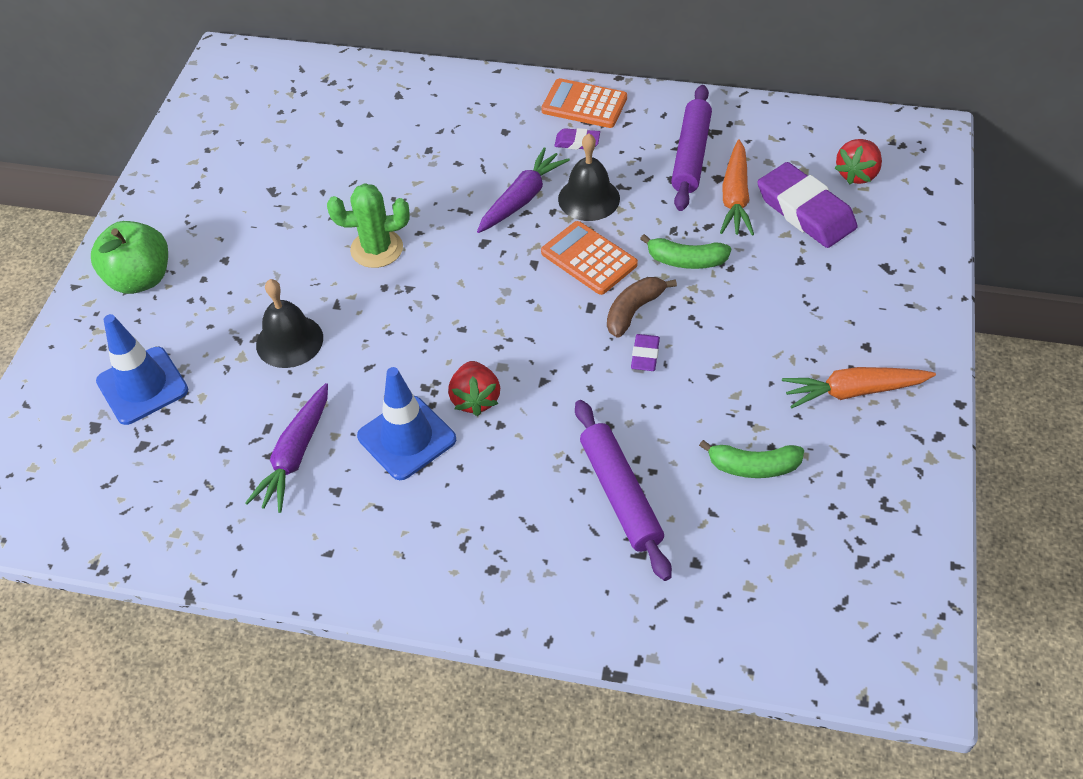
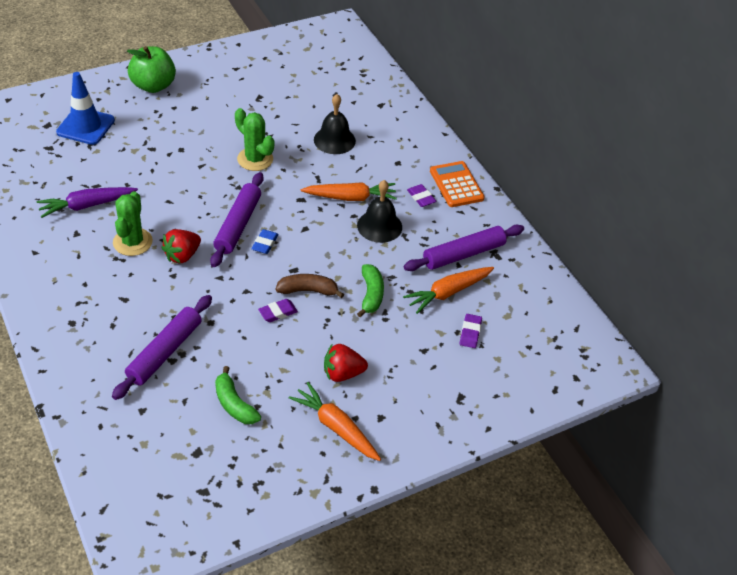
camera: 45 degrees right, 5 degrees down
(289, 341) = (160, 162): black bell -> black bell (334, 140)
(407, 438) = (132, 242): blue traffic cone -> green cactus
(472, 320) = (238, 225): none -> purple rolling pin
(522, 199) = (350, 197): purple carrot -> orange carrot
(526, 311) = (265, 244): none -> blue eraser
(589, 259) = (331, 250): orange calculator -> none
(686, 260) = (371, 295): green banana -> green banana turned 150 degrees counterclockwise
(805, 211) = (470, 333): purple eraser -> purple eraser, size x0.47
(857, 174) = (531, 344): red strawberry -> red strawberry (342, 373)

